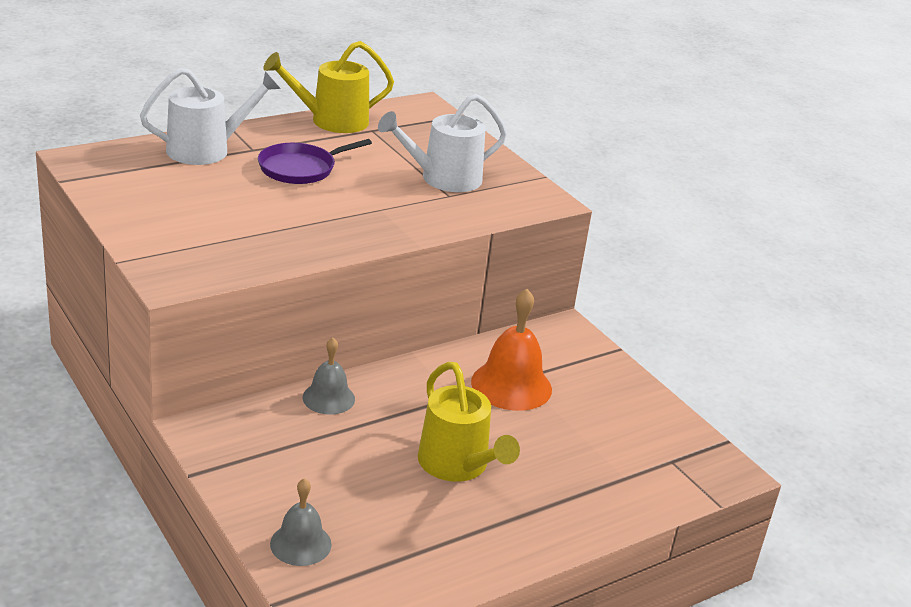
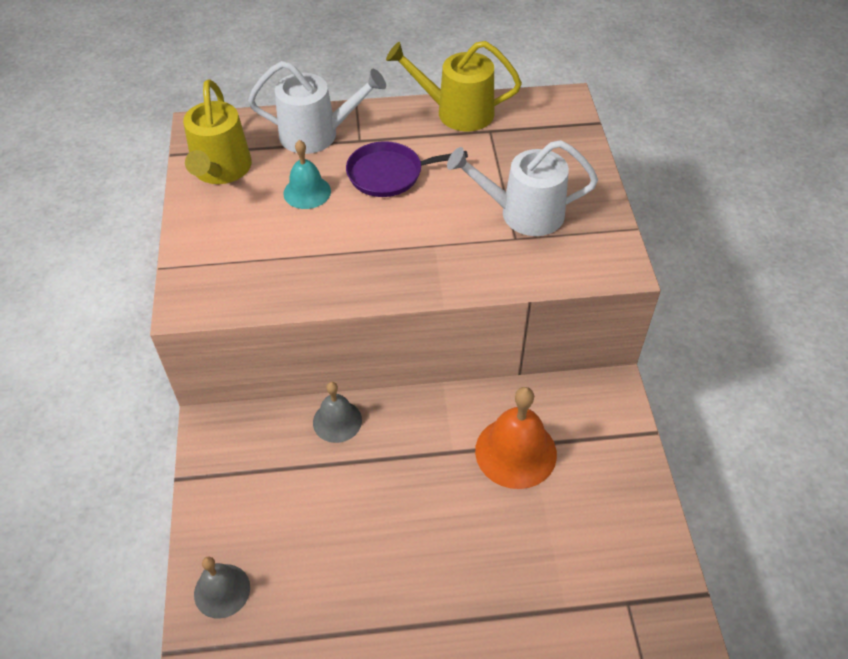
camera: 30 degrees right, 20 degrees up
(229, 190) = (307, 192): none -> turquoise bell
(458, 465) = (409, 540): yellow watering can -> yellow watering can (221, 170)

